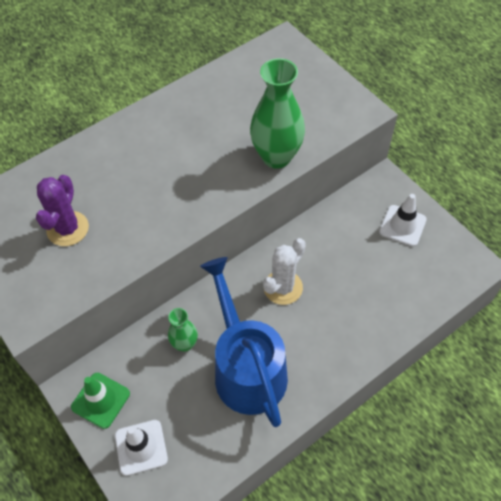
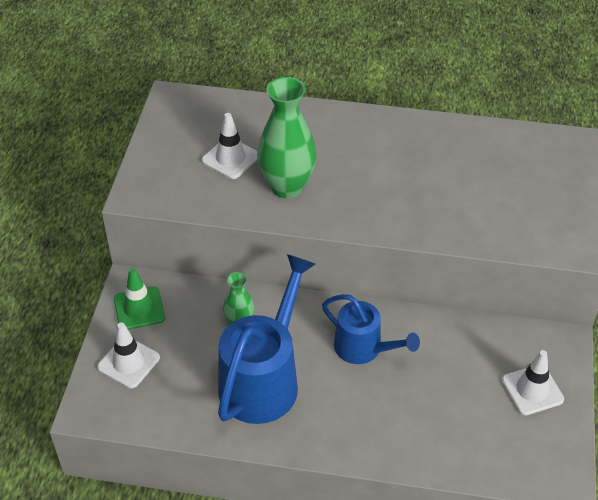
camera: 45 degrees right, 10 degrees down
(68, 229) = (230, 158): purple cactus -> white traffic cone
(276, 157) = (451, 227): green vase -> green vase (287, 187)
(283, 287) = (363, 348): white cactus -> blue watering can

